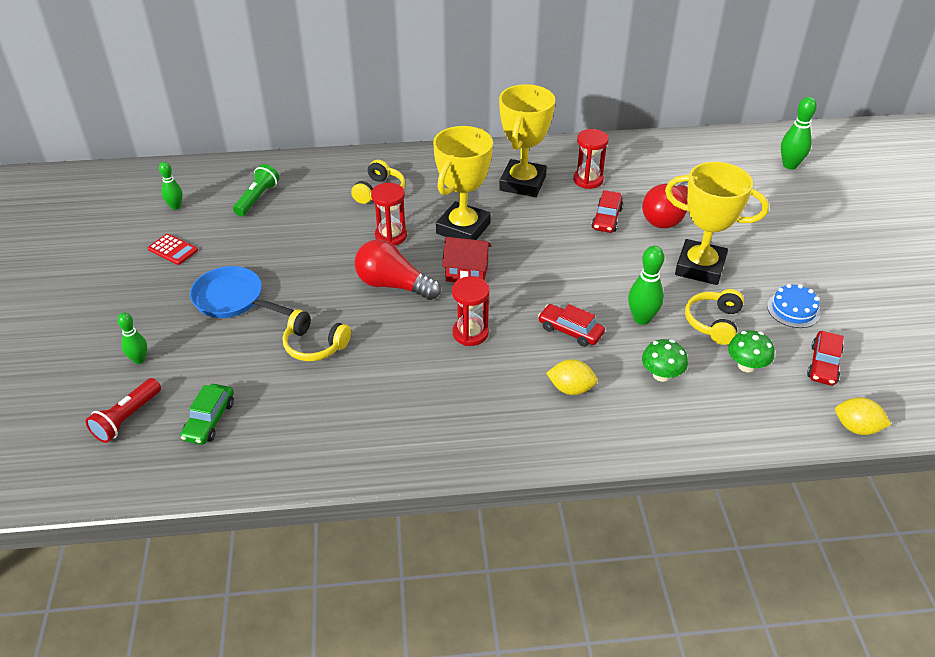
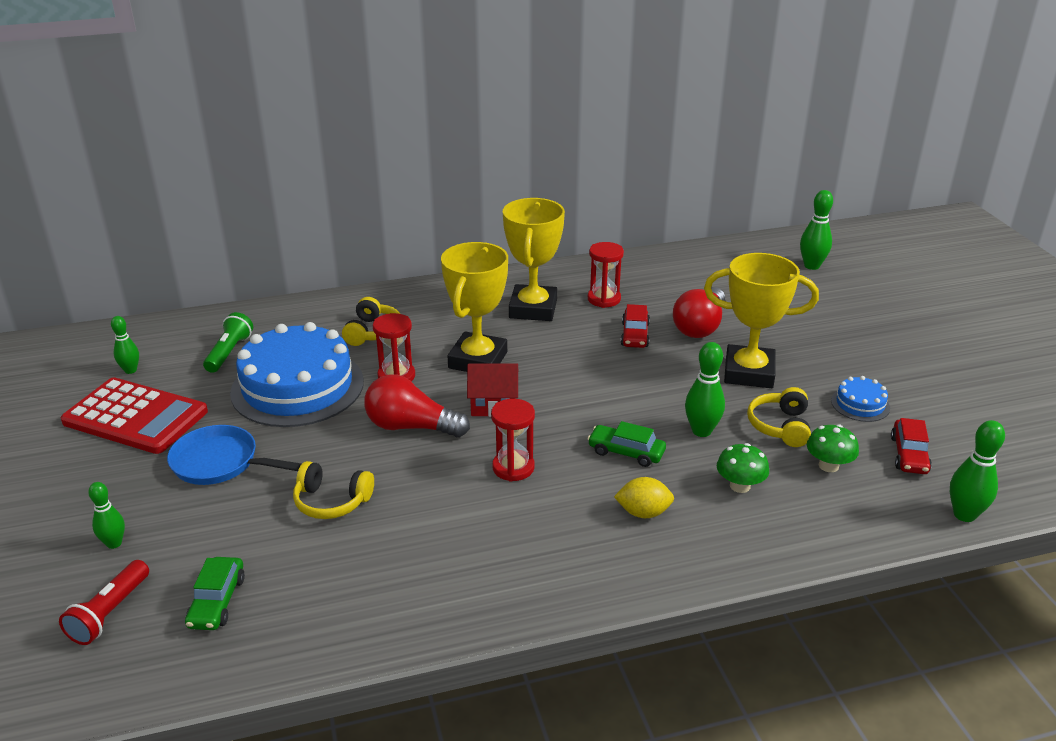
camera: 10 degrees left, 10 degrees down
(173, 250) = (135, 417): red calculator -> red calculator, size x2.31
(307, 237) = (297, 387): none -> blue cake
(570, 331) = (626, 452): red car -> green car
(856, 428) = (964, 515): yellow lemon -> green bowling pin

